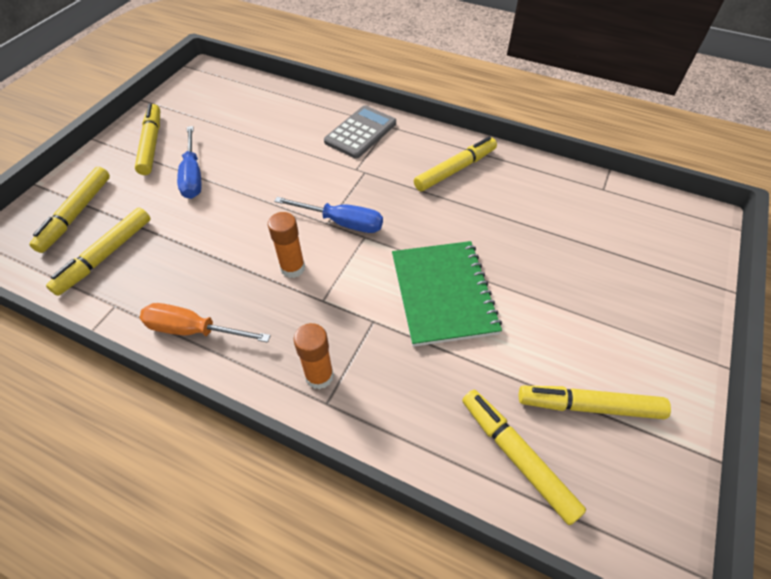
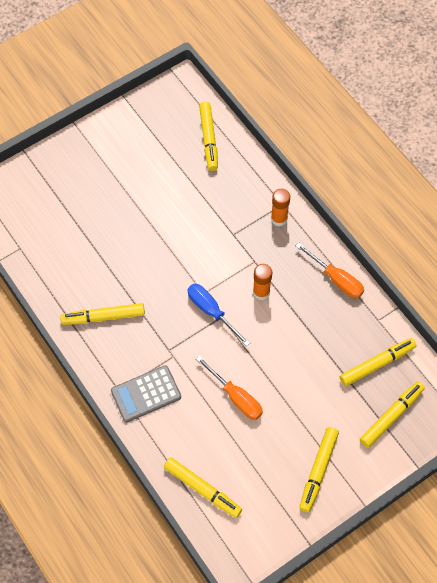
camera: 150 degrees left, 10 degrees up
(193, 176) = (296, 413): blue screwdriver -> none
(267, 164) = (236, 397): none -> orange screwdriver
(443, 293) = (183, 230): green notebook -> none
(589, 406) = (157, 141): yellow marker -> yellow marker (202, 489)

